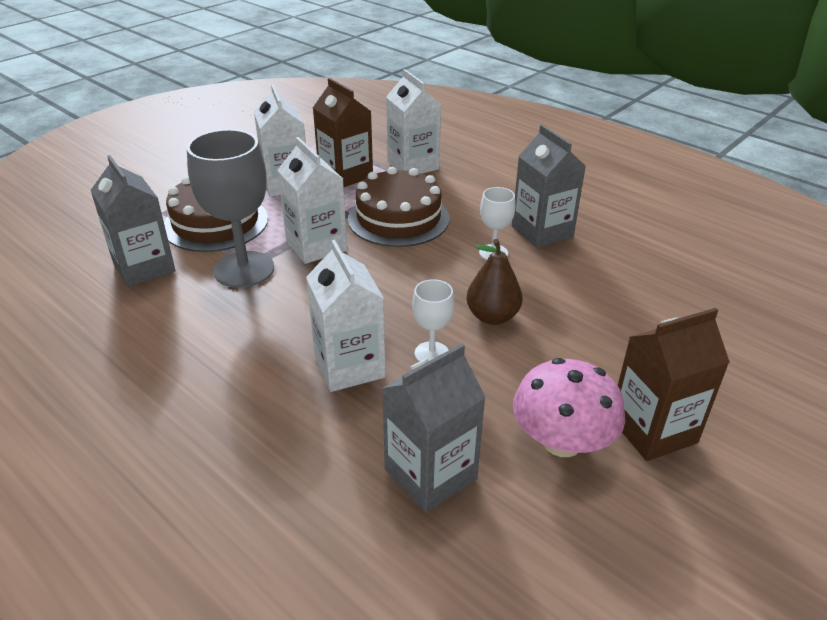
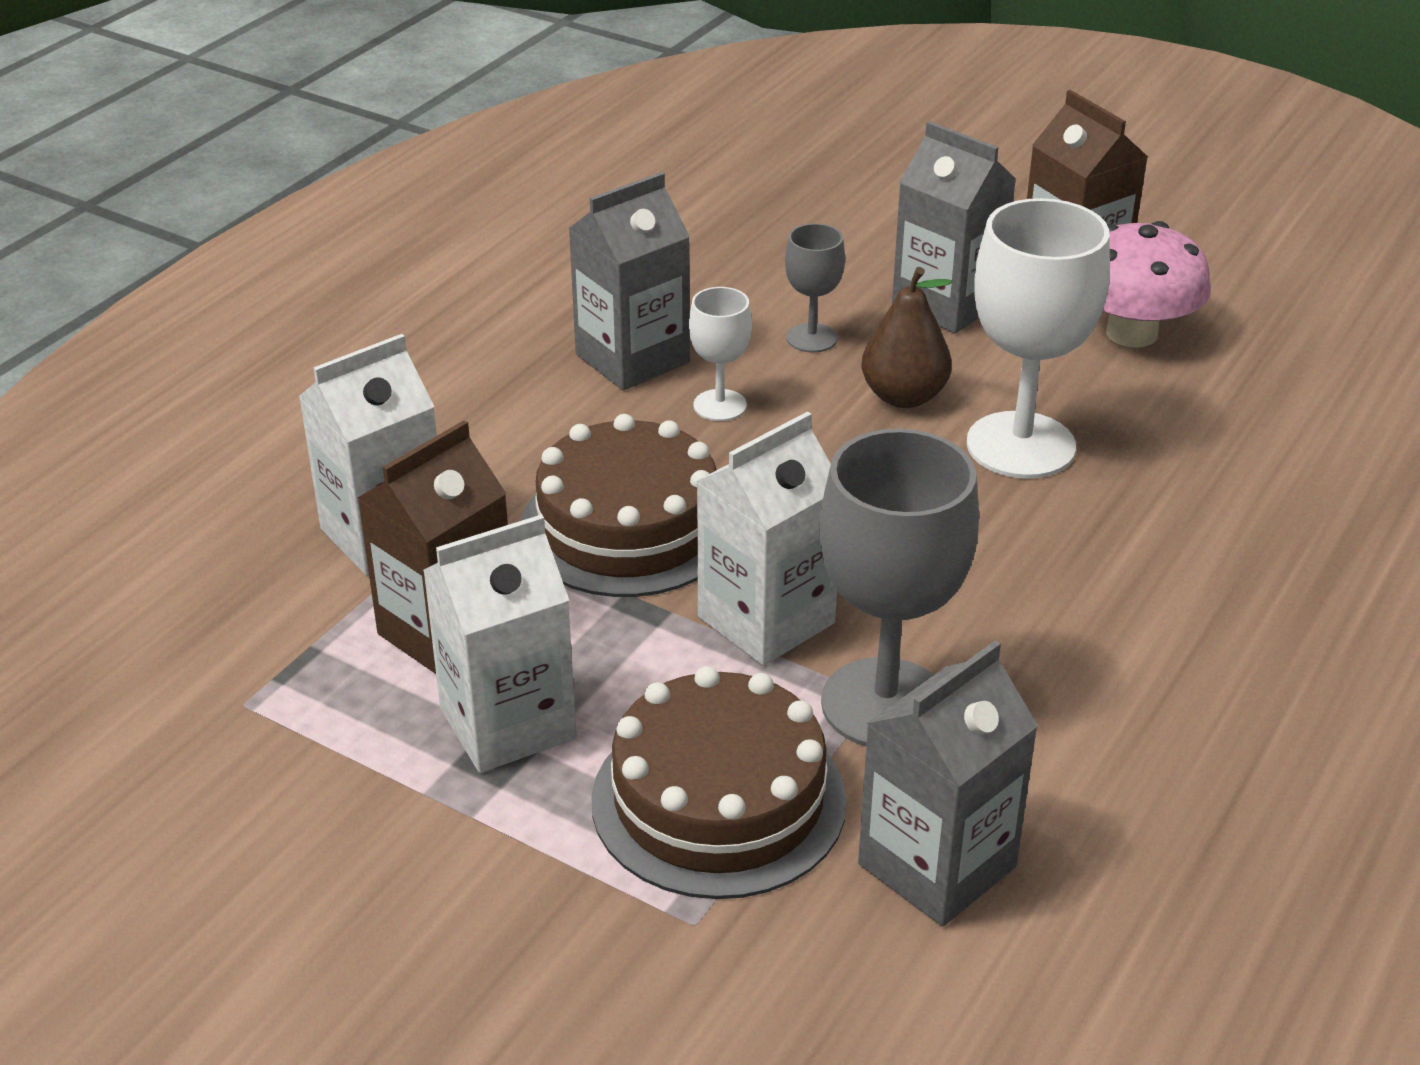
camera: 100 degrees left, 0 degrees up
(349, 366) = (1092, 520): white carton -> none
(430, 474) = (1248, 424): grey carton -> grey carton (946, 304)
(431, 353) = (1020, 445): white goblet -> white goblet, size x1.98
(560, 292) = (811, 338): none -> grey goblet

